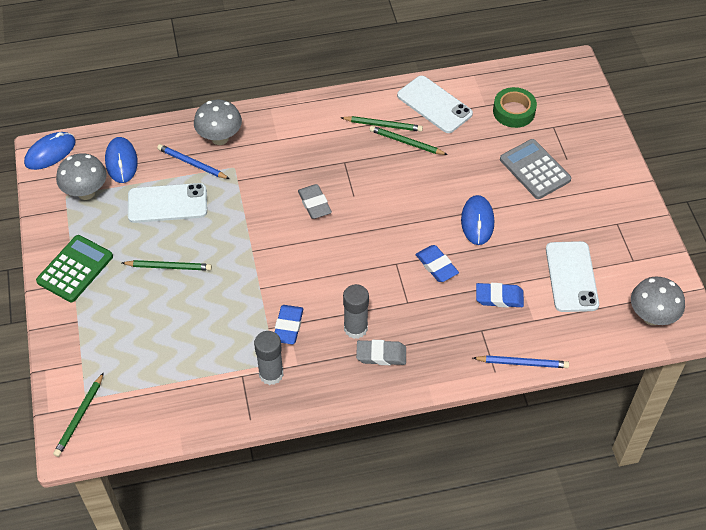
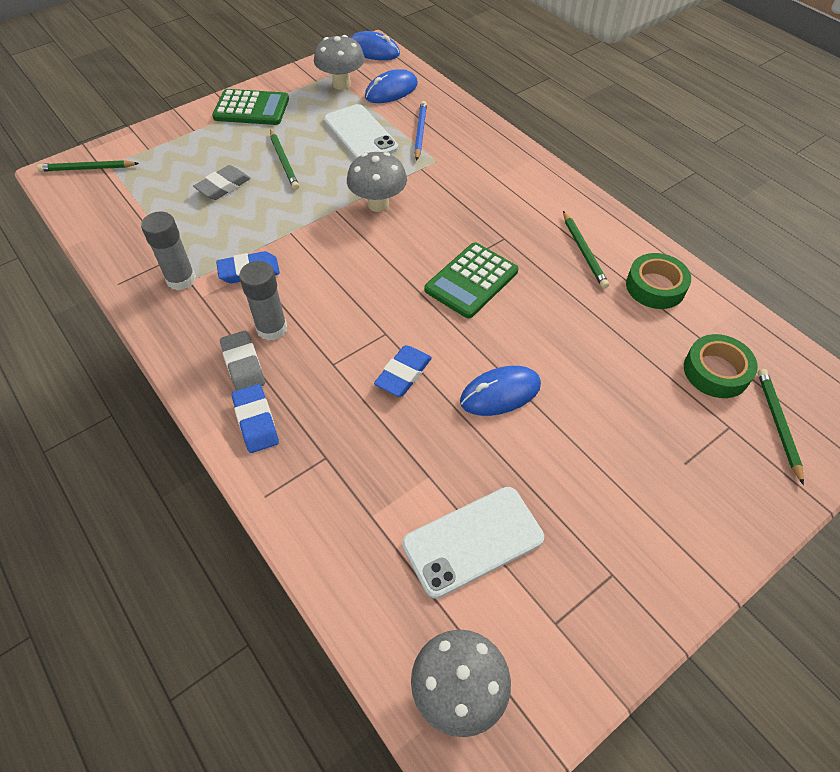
camera: 65 degrees right, 0 degrees up
(220, 138) = (465, 138): grey mushroom -> grey mushroom (378, 204)
(314, 204) = (427, 234): grey eraser -> grey eraser (223, 186)
(375, 197) = (471, 281): none -> green calculator
(406, 142) = (574, 281): green pencil -> green pencil (778, 424)
(434, 105) = (655, 286): white phone -> green tape
(499, 297) = (388, 460): blue eraser -> blue eraser (256, 421)
(522, 363) = (291, 525): blue pencil -> none
(534, 170) = (634, 429): grey calculator -> none

